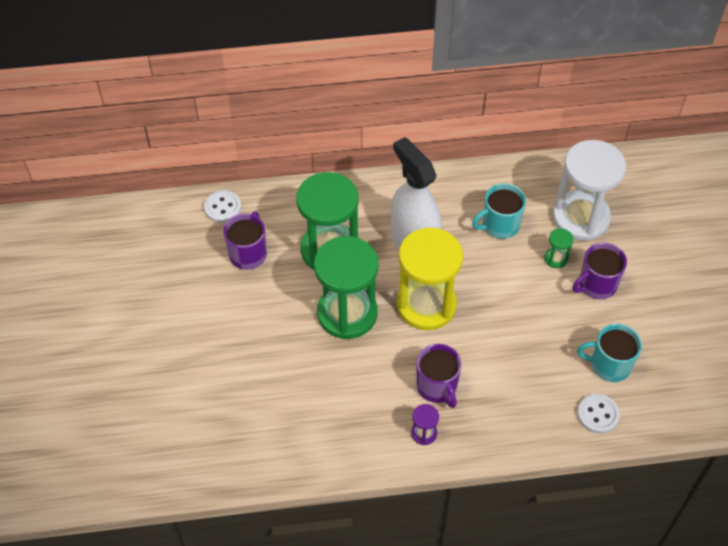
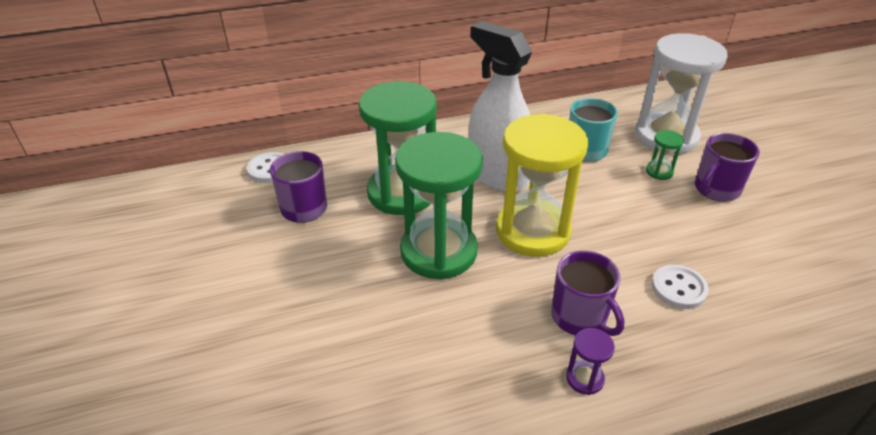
camera: 10 degrees left, 15 degrees down
(598, 414) = (799, 320): white button -> white button (678, 288)
(609, 365) = (778, 264): turquoise mug -> none

